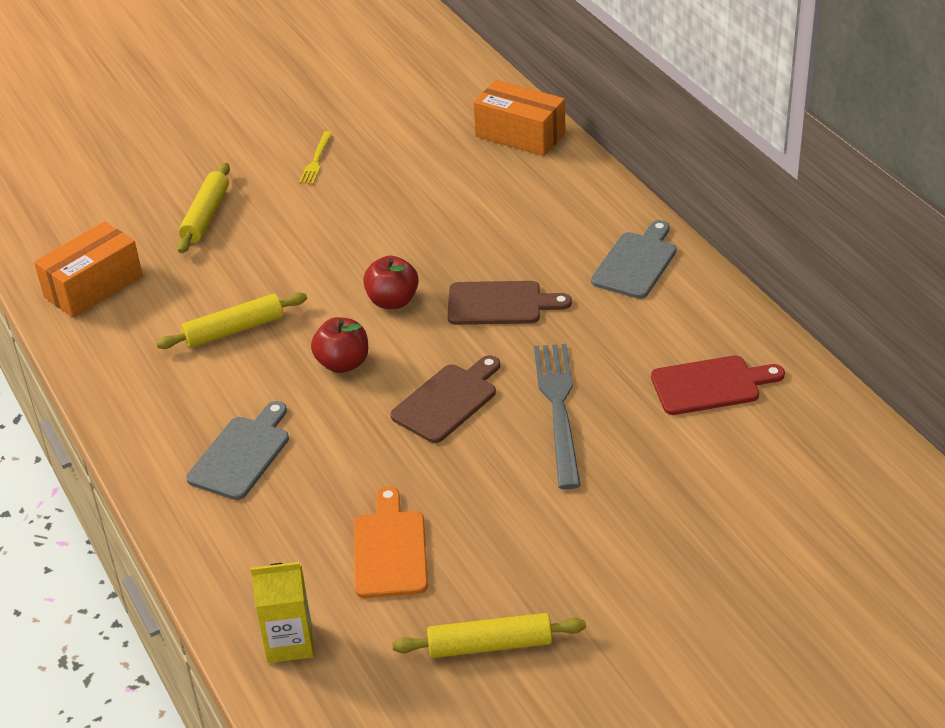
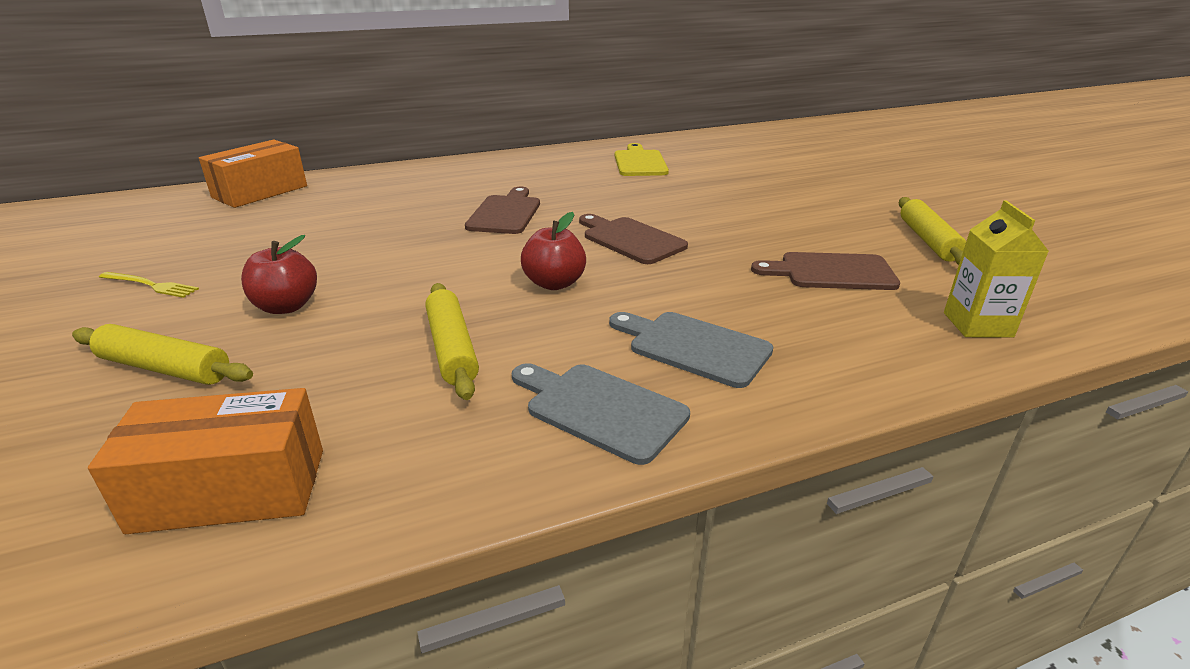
camera: 85 degrees left, 10 degrees down
(93, 286) = (230, 489): orange box -> orange box turned 60 degrees counterclockwise
(390, 550) = (831, 272): orange cutting board -> brown cutting board
(392, 301) = (466, 255): red apple -> red apple (286, 306)
(558, 408) = (652, 203): grey fork -> none
(636, 263) = (488, 170): grey cutting board -> grey cutting board (600, 409)
(710, 385) = (640, 162): red cutting board -> yellow cutting board

